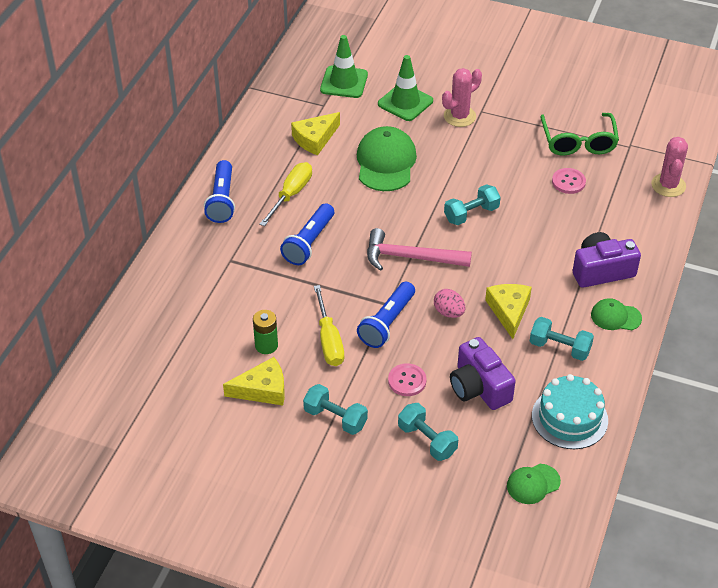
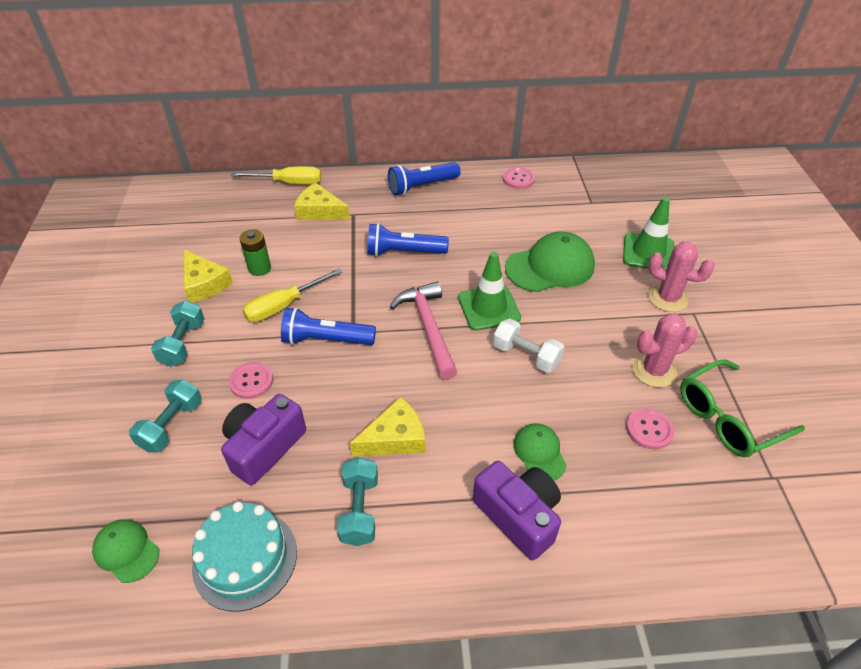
camera: 65 degrees right, 0 degrees up
(259, 134) = (518, 179): none -> pink button
(291, 194) = (458, 221): yellow screwdriver -> yellow screwdriver (289, 183)
(315, 139) = (542, 212): yellow cheese -> yellow cheese (319, 211)
(344, 82) = (635, 204): green traffic cone -> green traffic cone (489, 308)
(449, 312) = (365, 384): pink egg -> none
(471, 214) = (526, 355): turquoise dumbbell -> white dumbbell
(615, 317) = (444, 559): green cap -> green cap (539, 453)
(668, 185) = (739, 550): pink cactus -> pink cactus (654, 370)

